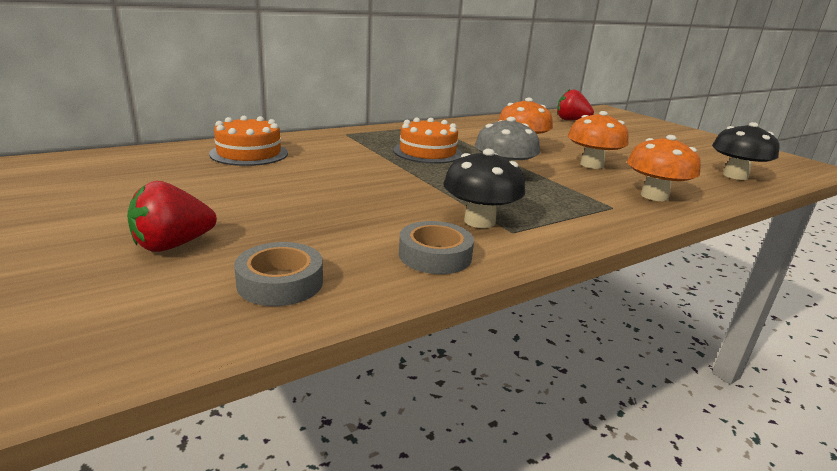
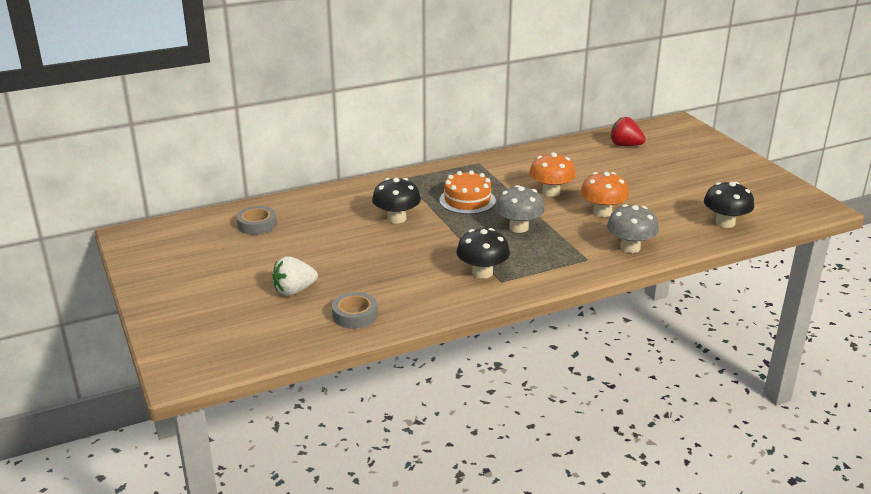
camera: 10 degrees right, 5 degrees up
(173, 245) = (294, 290): red strawberry -> white strawberry
(249, 153) = (328, 207): orange cake -> none
(342, 165) = (397, 218): none -> black mushroom
(435, 255) = (444, 299): grey tape -> grey tape (257, 225)
(654, 196) = (630, 247): orange mushroom -> grey mushroom

